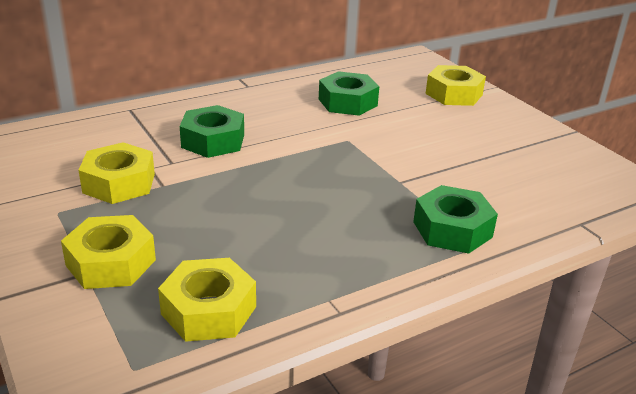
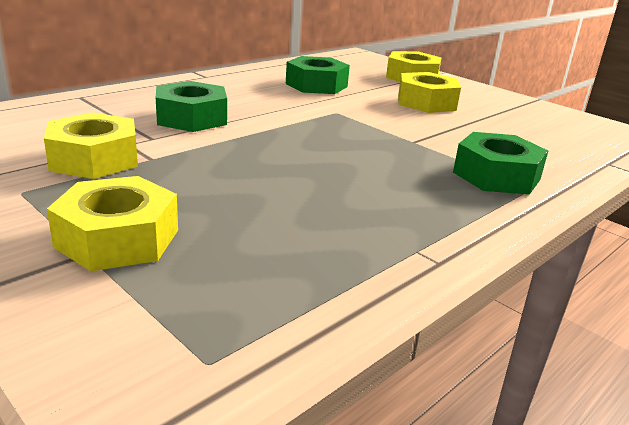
camera: 15 degrees left, 5 degrees down
(209, 310) = (277, 277): yellow nut -> yellow nut (426, 102)

